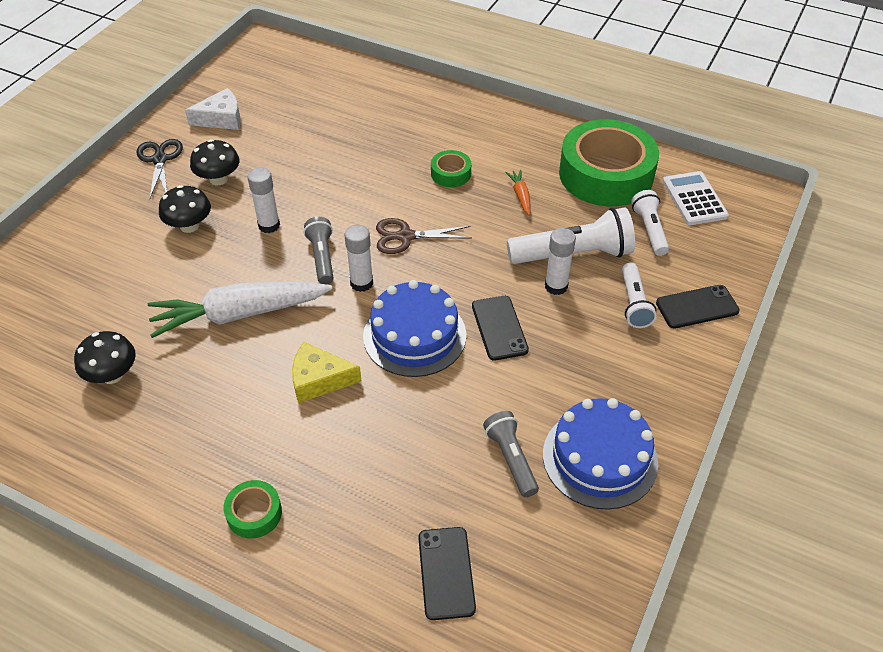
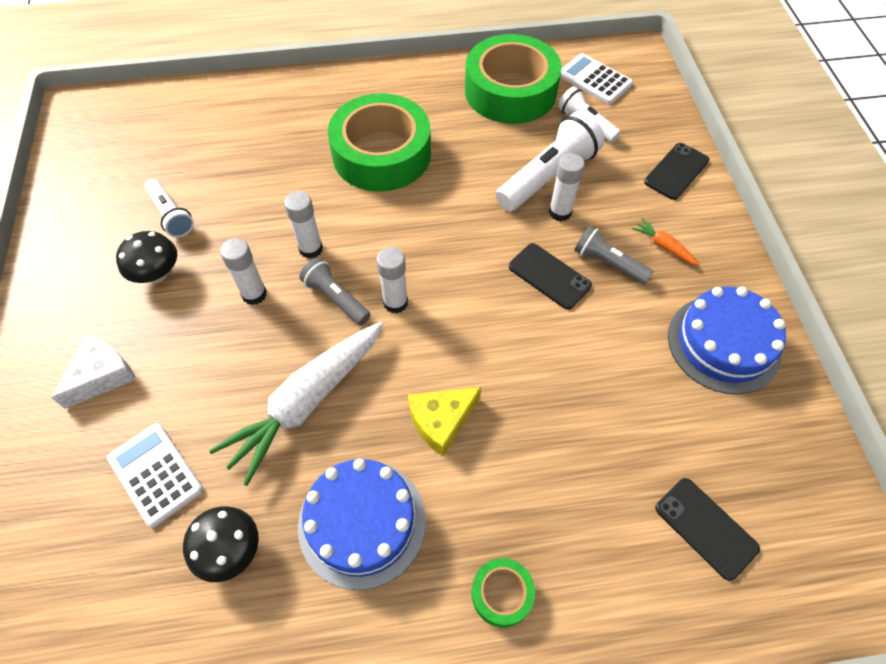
camera: 35 degrees left, 10 degrees up
(110, 303) = (155, 474): none -> white calculator
(160, 160) = (71, 286): black scissors -> none
(189, 226) = (170, 340): black mushroom -> none
(221, 118) = (102, 208): white cheese -> white cheese (102, 375)
(335, 215) = (311, 249): none -> white glue stick
(406, 237) = (395, 235): brown scissors -> none
(414, 335) = (486, 325): blue cake -> blue cake (362, 522)
(451, 173) = (381, 154): green tape -> green tape, size x2.33
(511, 459) = (662, 389): grey flashlight -> grey flashlight (608, 263)
(520, 196) = (459, 145): orange carrot -> orange carrot (664, 246)
(634, 303) = (630, 194): white flashlight -> white flashlight (171, 215)

